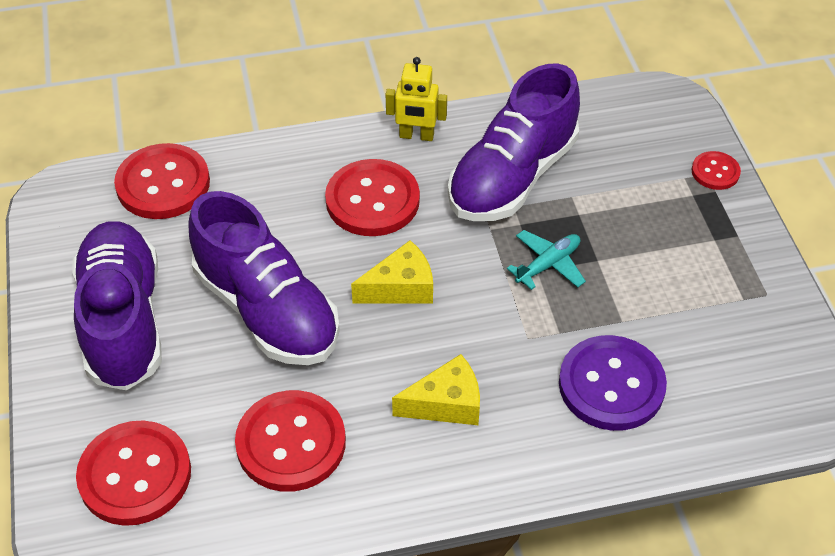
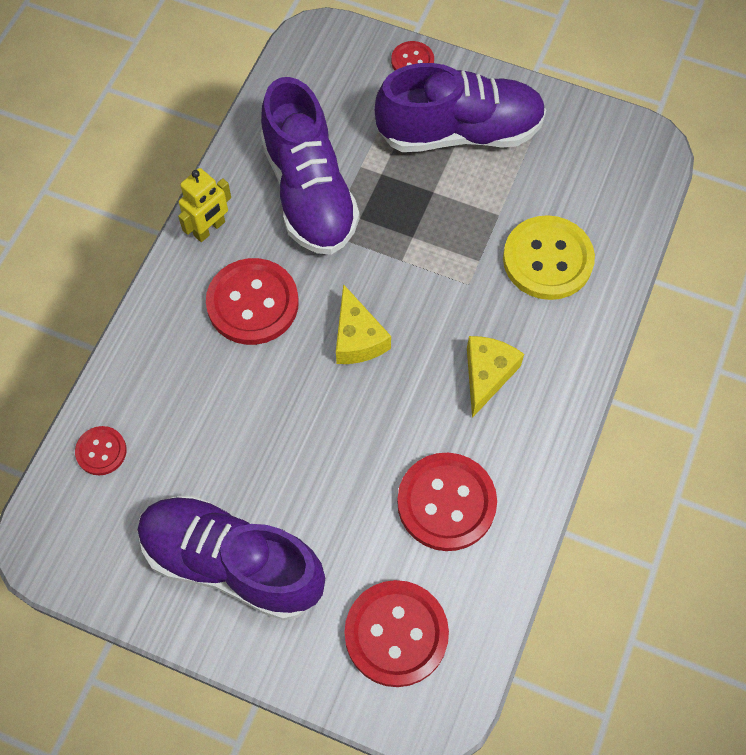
camera: 55 degrees left, 15 degrees up
(163, 184) = (101, 451): red button -> red button, size x0.52
(267, 310) = (306, 447): purple shoe -> purple shoe (459, 132)
(401, 288) = (357, 338): yellow cheese -> yellow cheese turned 150 degrees clockwise
(548, 265) = (413, 226): turquoise plane -> none
(611, 385) = (547, 259): purple button -> yellow button

